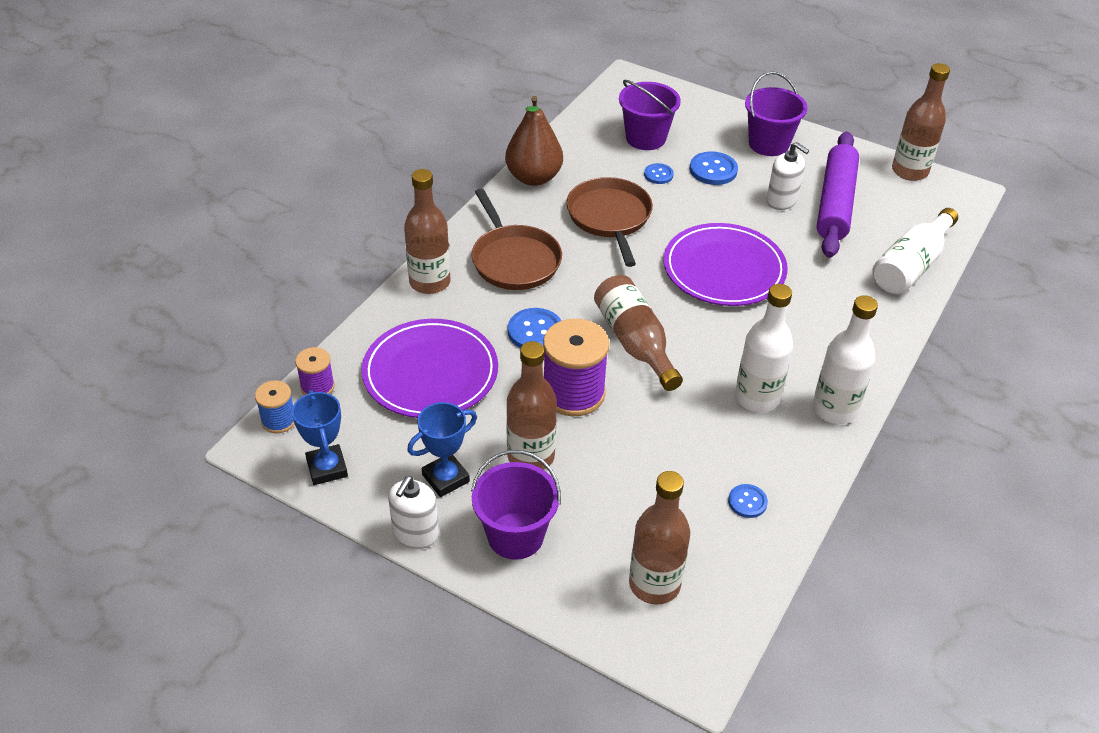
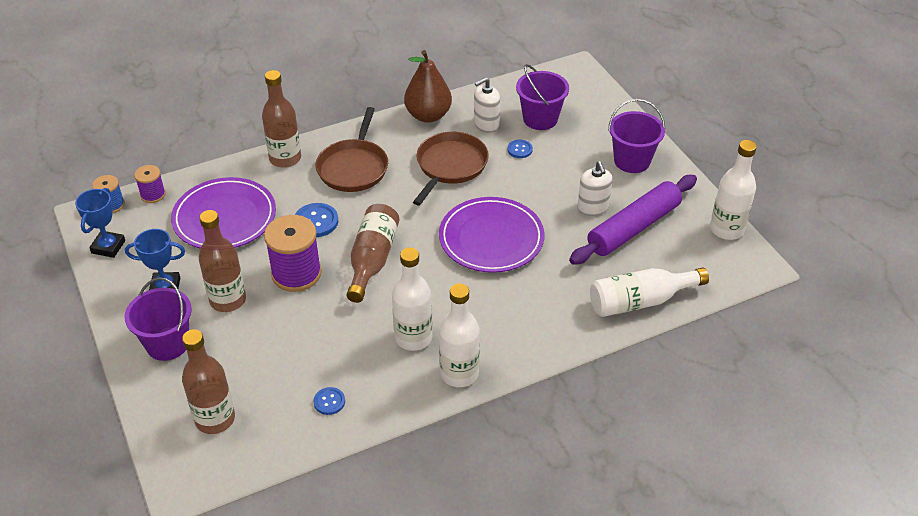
camera: 35 degrees right, 0 degrees up
(415, 533) = (115, 311): white soap dispenser -> white soap dispenser (486, 124)
(713, 170) = (565, 163): blue button -> none
(909, 171) = (726, 229): brown bottle -> white bottle

